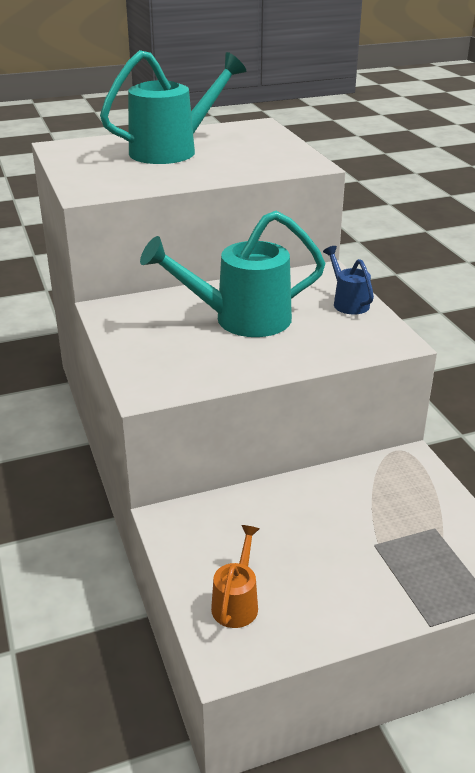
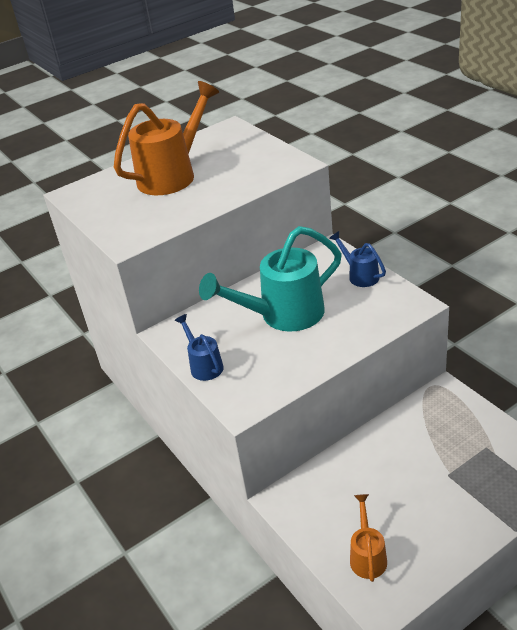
camera: 10 degrees left, 5 degrees up
(128, 345) = (204, 365): none -> blue watering can
(172, 150) = (172, 175): turquoise watering can -> orange watering can

